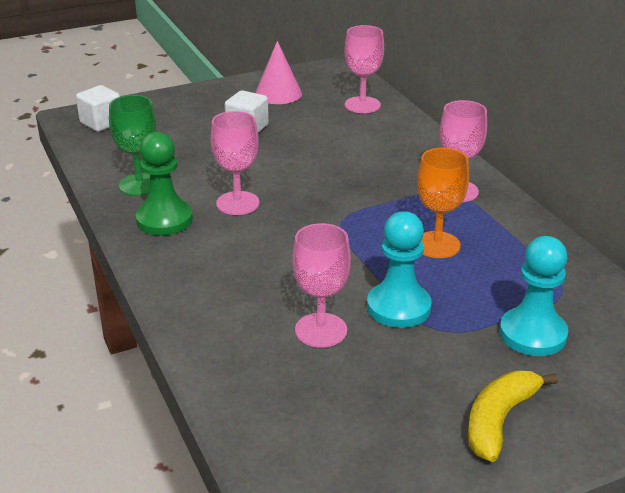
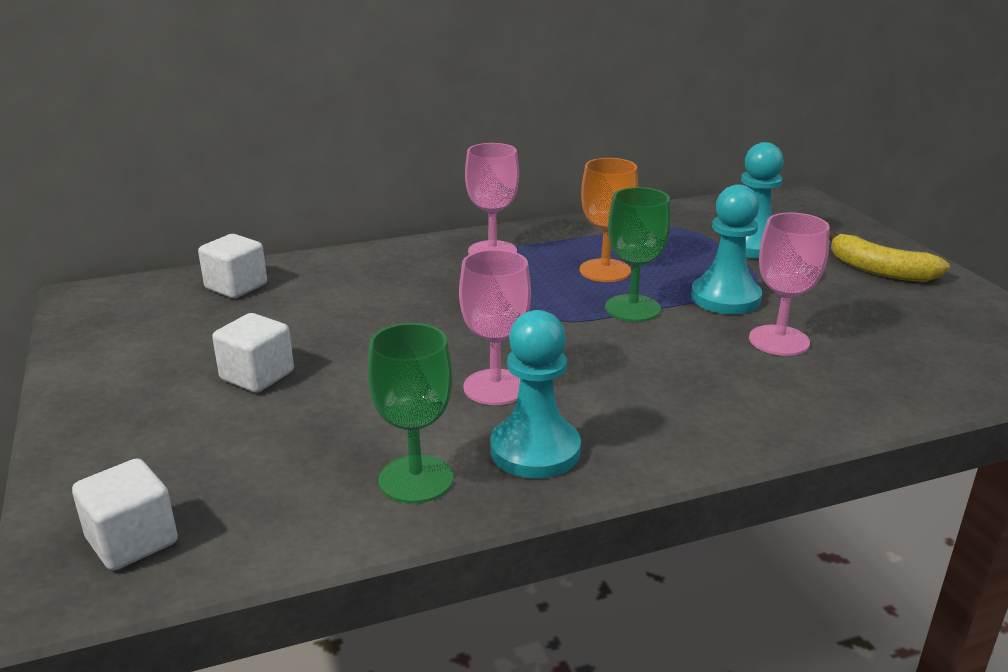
camera: 85 degrees left, 5 degrees down
(164, 220) = (535, 450): green pawn -> turquoise pawn
(278, 93) = (146, 346): pink cone -> none
(362, 105) = (236, 286): pink goblet -> white cube
(366, 258) = (632, 308): none -> green goblet

